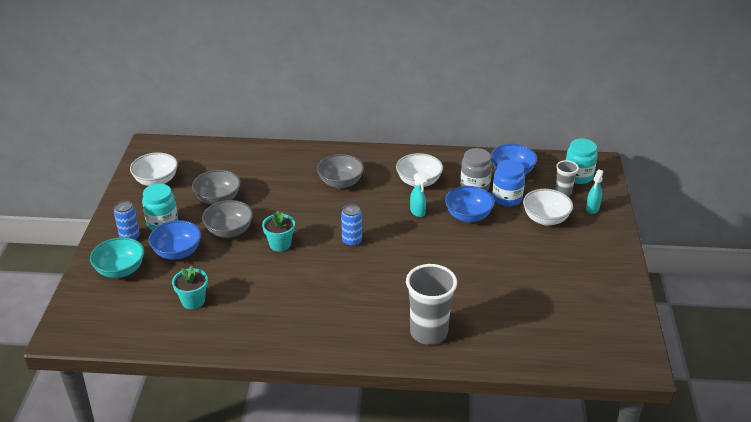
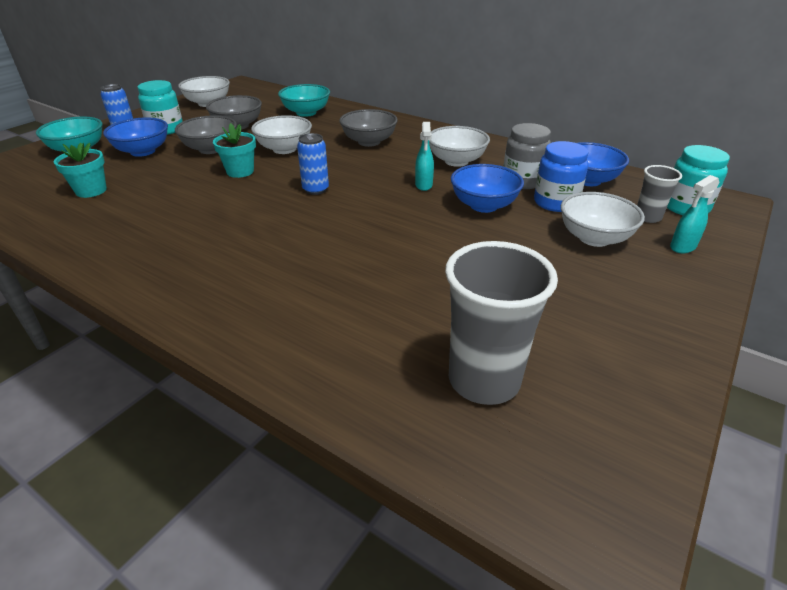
camera: 30 degrees right, 0 degrees up
(256, 165) = (306, 113): none -> turquoise bowl
(286, 211) = (284, 149): none -> white bowl
(428, 333) = (281, 314): grey cup -> grey cup (484, 380)

